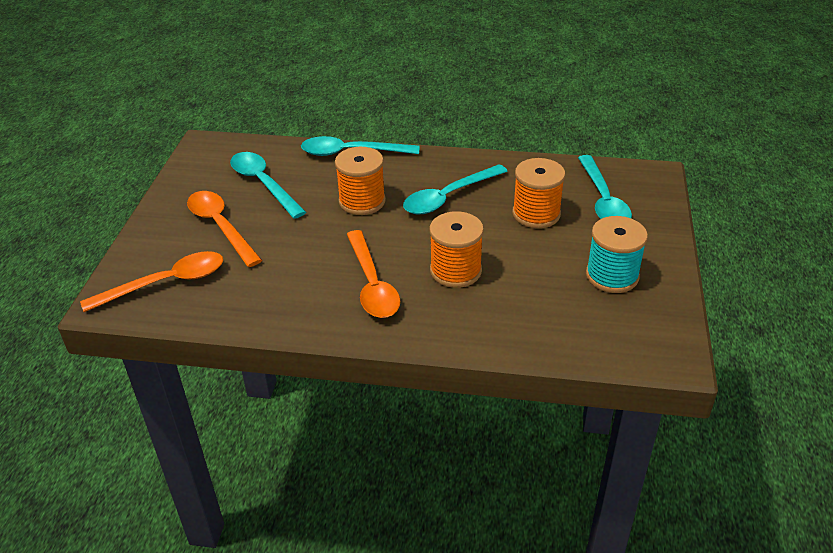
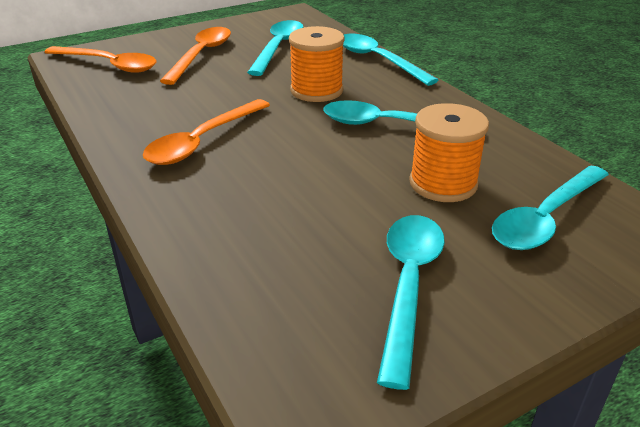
camera: 50 degrees right, 5 degrees down
(455, 271) = (277, 175): orange spool -> none
(612, 276) = (408, 286): turquoise spool -> turquoise spoon

